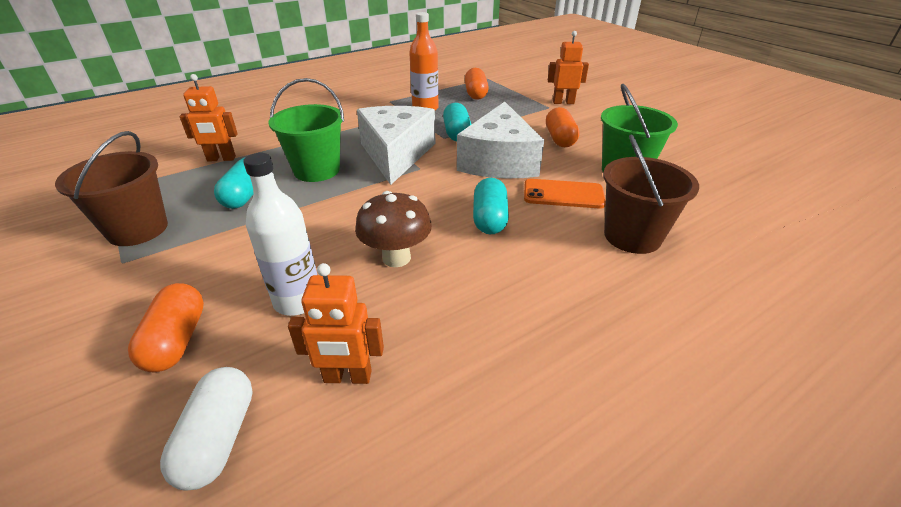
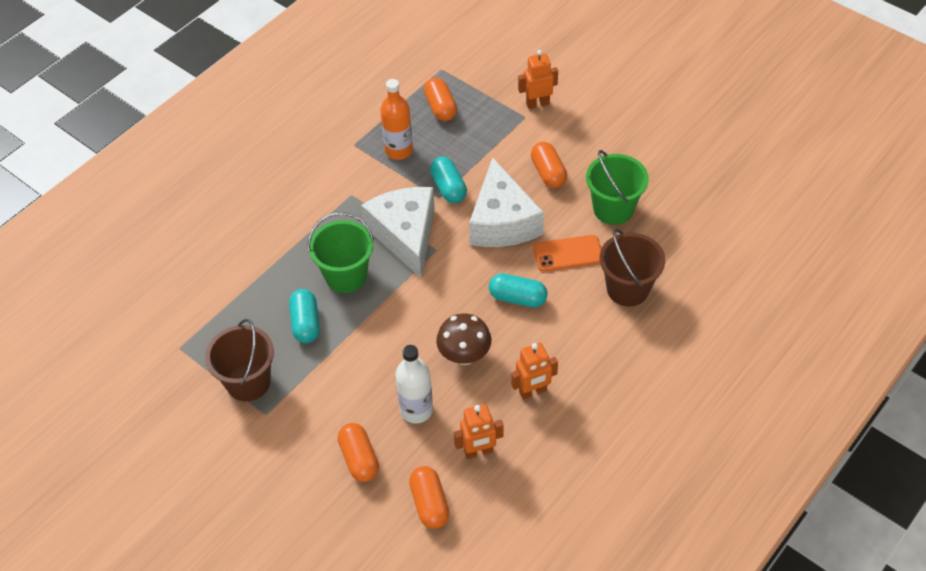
camera: 15 degrees left, 15 degrees up
(219, 438) = (429, 503): white capsule -> orange capsule
(221, 159) = (246, 283): orange robot -> orange robot (533, 392)
(489, 219) = (517, 298): turquoise capsule -> turquoise capsule turned 60 degrees counterclockwise

